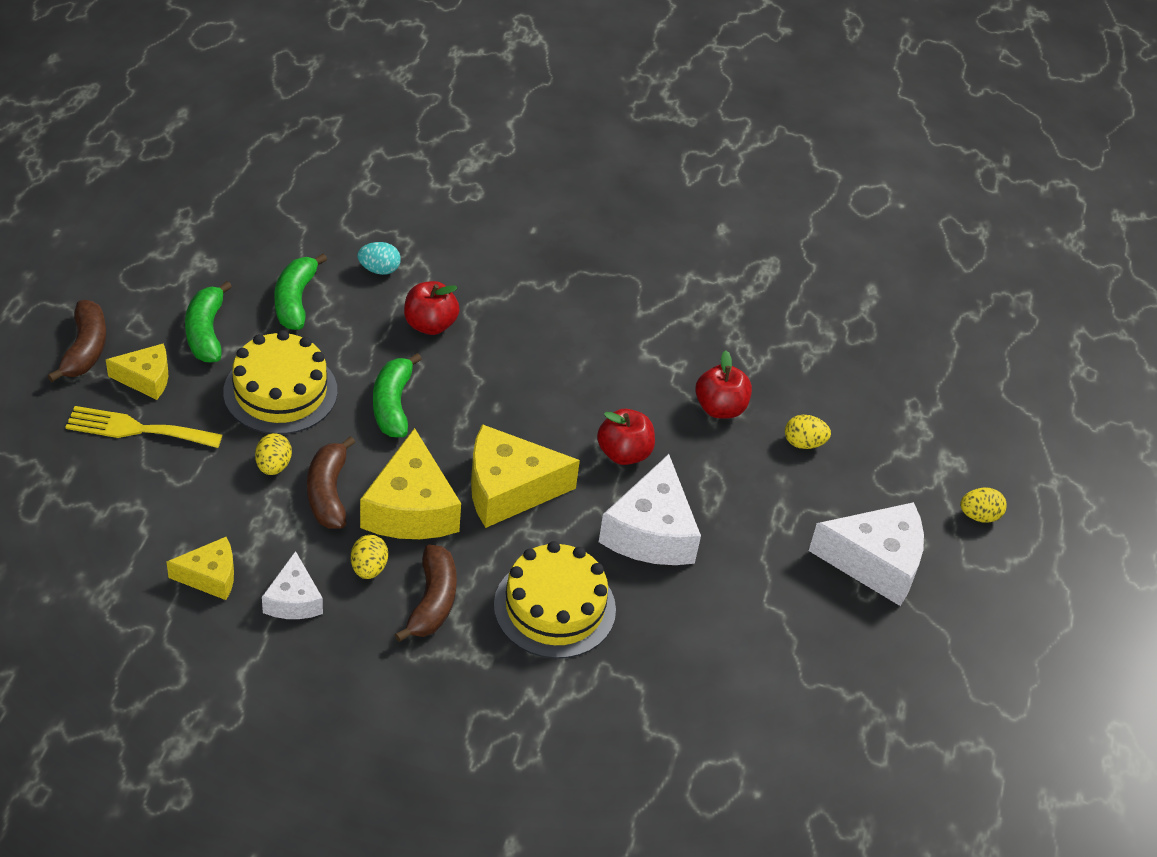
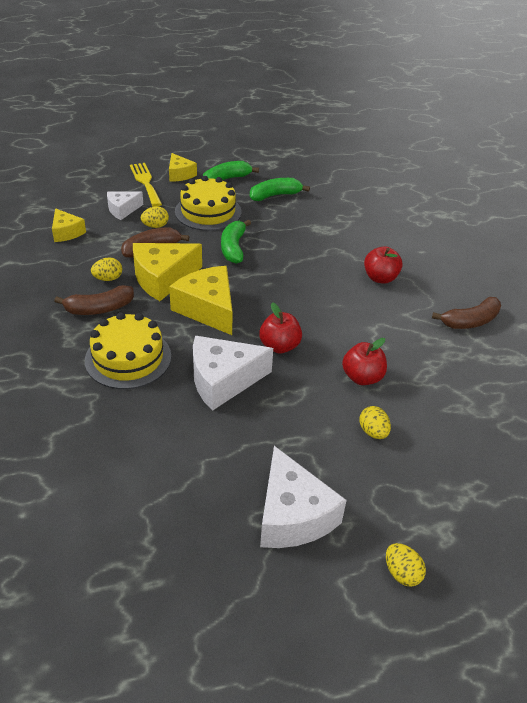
camera: 65 degrees right, 5 degrees down
(85, 349) = (183, 154): brown banana -> brown banana (470, 321)
(293, 600) = (68, 262): white cheese -> white cheese (122, 210)
(379, 269) = (326, 212): turquoise egg -> none
(392, 405) = (233, 248): green banana -> green banana turned 60 degrees counterclockwise
(430, 325) = (305, 241): red apple -> red apple (380, 278)

